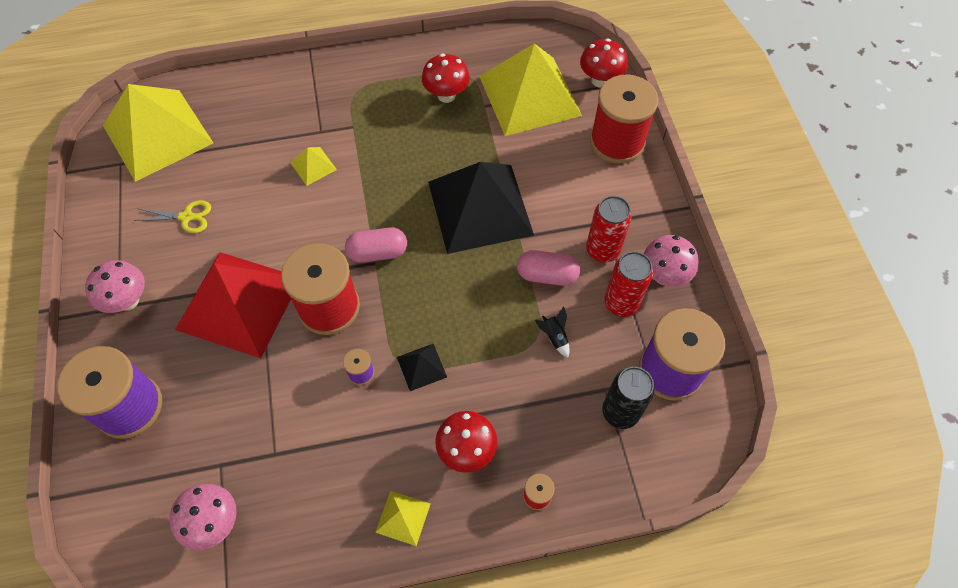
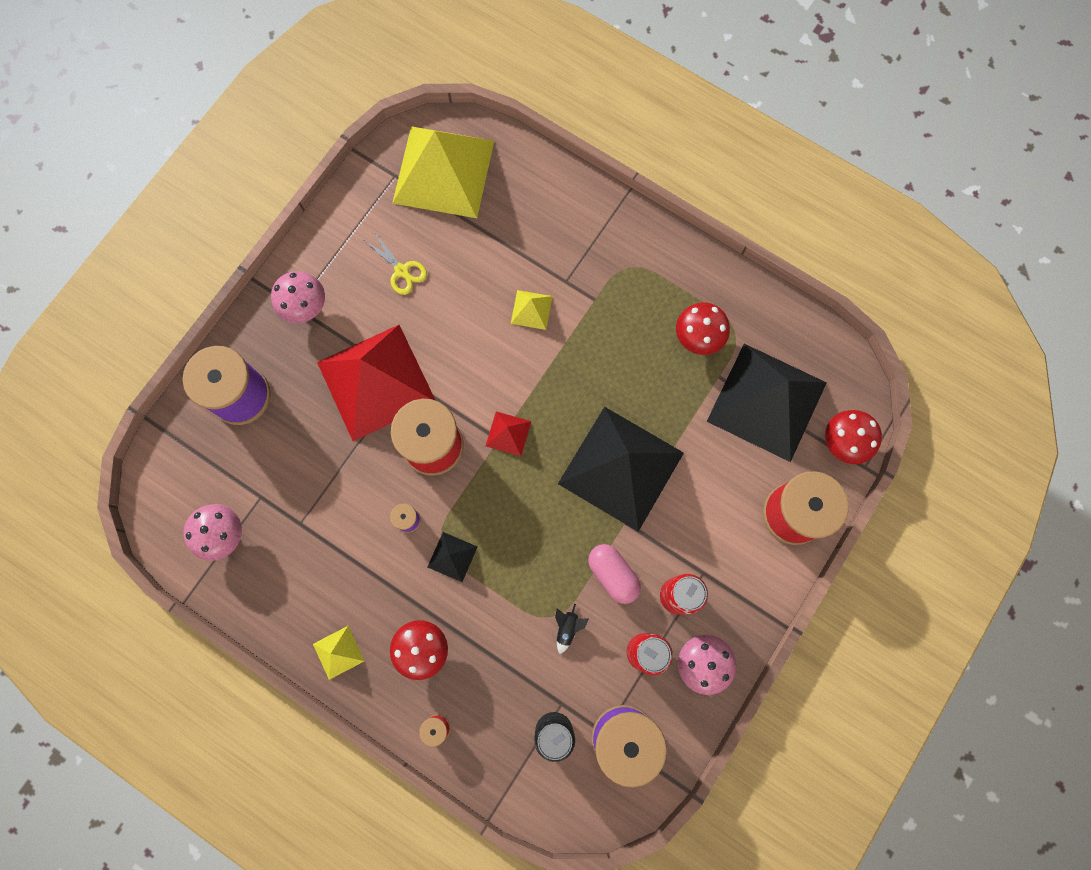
camera: 45 degrees right, 15 degrees up
(378, 253) = (508, 433): pink capsule -> red pyramid
(529, 95) = (767, 401): yellow pyramid -> black pyramid

